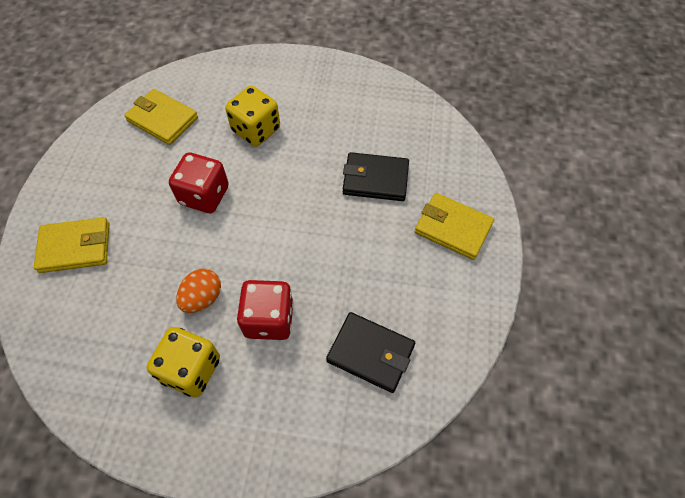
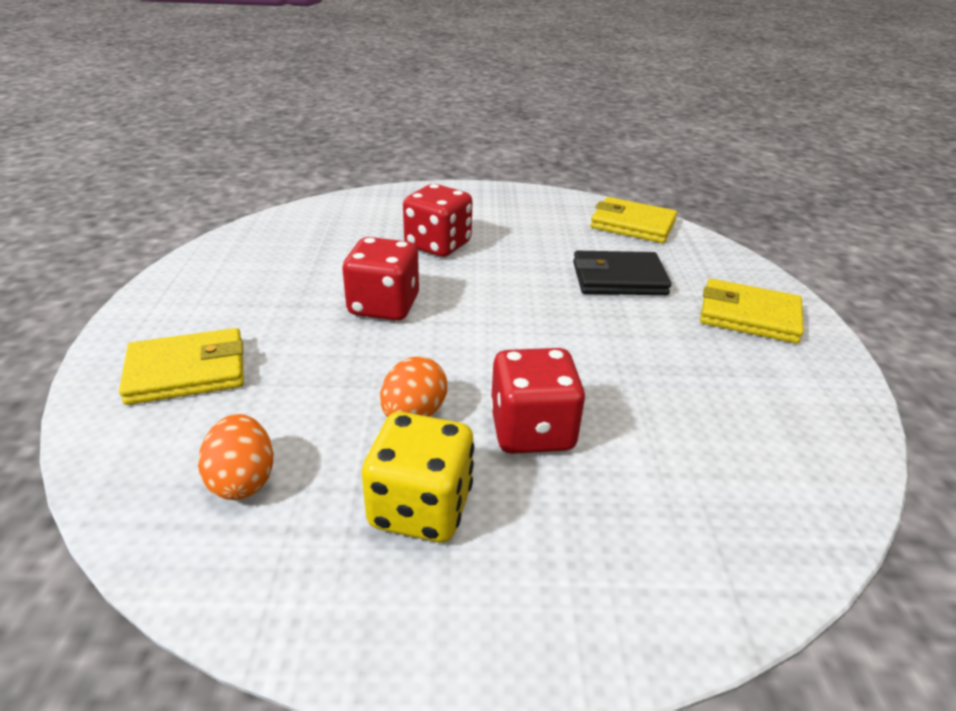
camera: 10 degrees left, 25 degrees down
(99, 338) = (243, 480): none -> orange egg
(162, 119) = (304, 242): yellow wallet -> yellow wallet (632, 225)
(256, 130) = (438, 245): yellow dice -> red dice
(370, 353) = (714, 457): black wallet -> none

